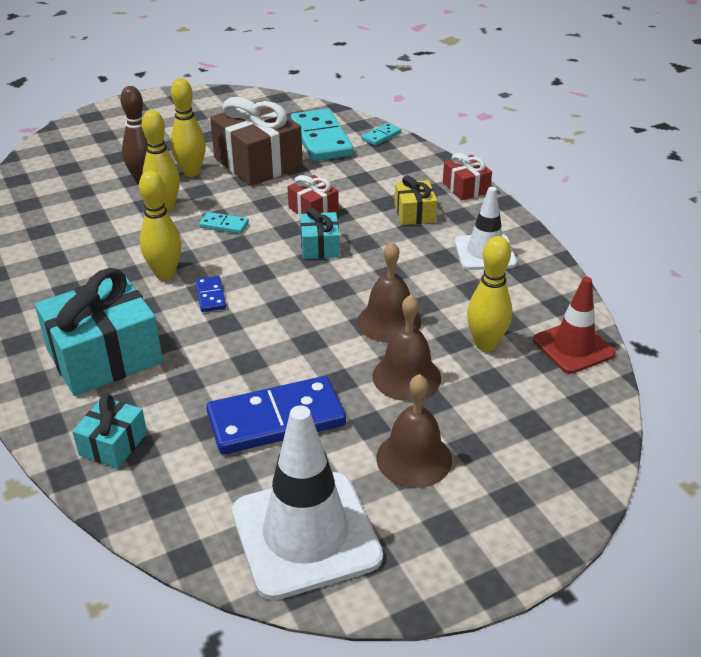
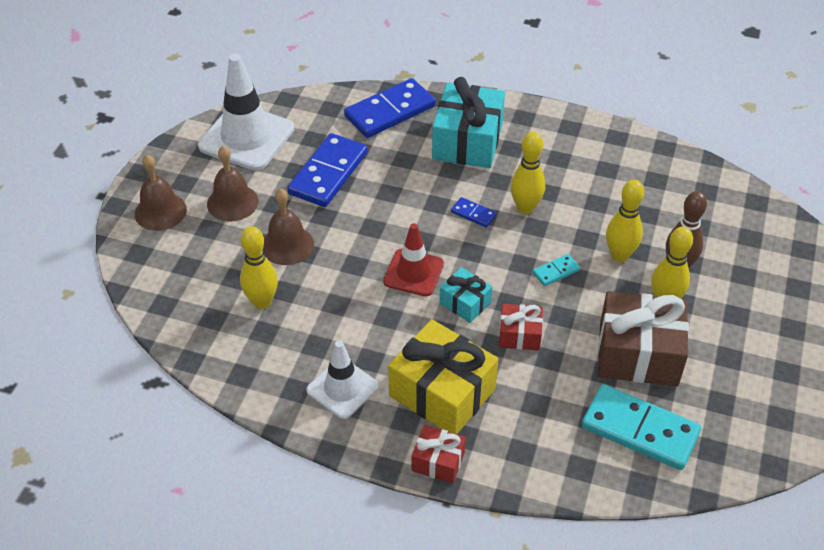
camera: 135 degrees right, 10 degrees up
(113, 444) = (390, 111): turquoise gift -> blue domino
(381, 136) = (598, 481): turquoise domino -> none
(389, 322) = (341, 275): brown bell -> brown bell (160, 211)
(414, 213) = (442, 392): yellow gift -> yellow gift, size x1.94
(573, 347) = (202, 341): red traffic cone -> red traffic cone (413, 273)

